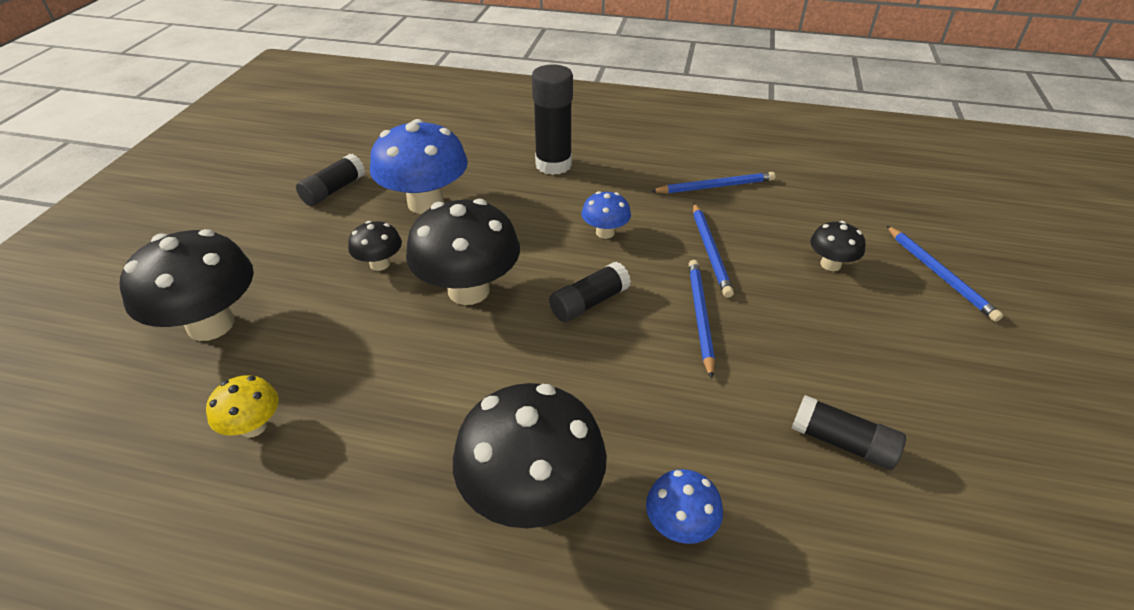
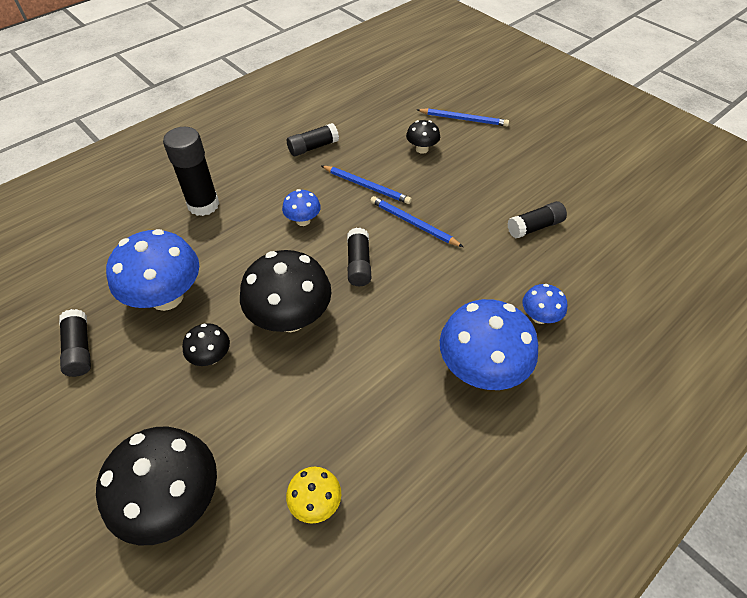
camera: 55 degrees left, 10 degrees up
(532, 495) = (481, 369): black mushroom -> blue mushroom
(715, 186) = (313, 147): blue pencil -> black glue stick

